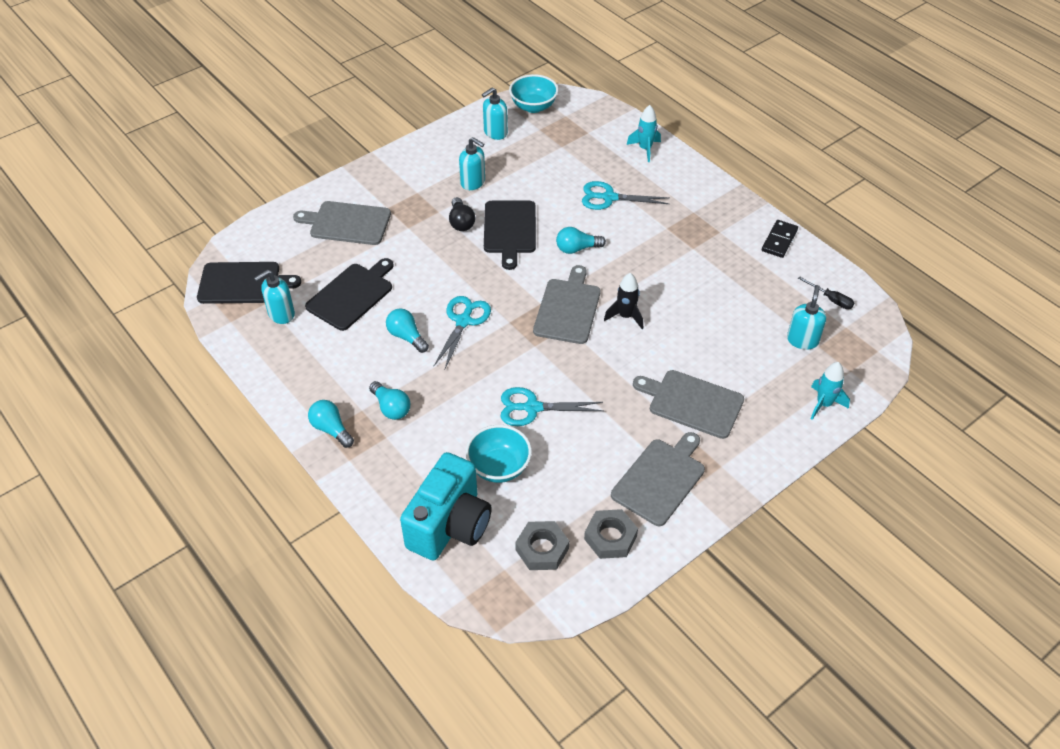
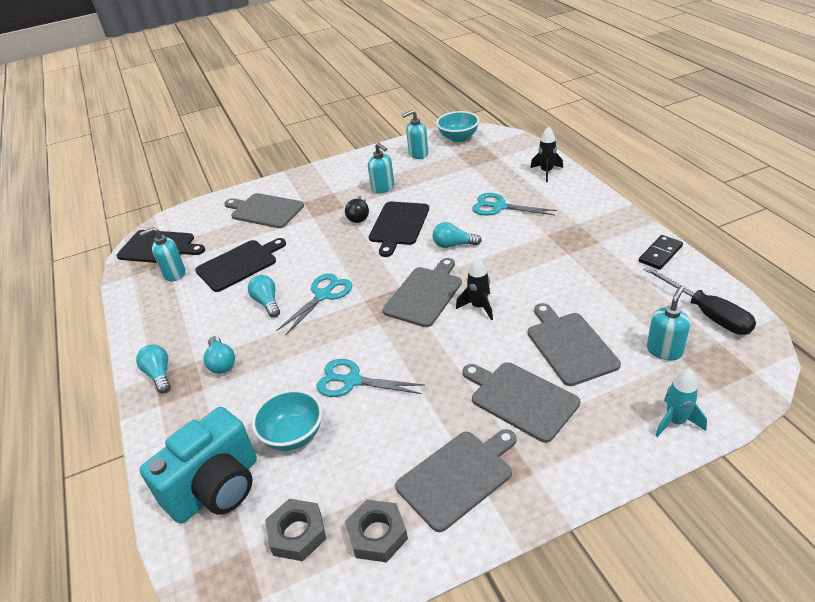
camera: 20 degrees right, 10 degrees down
(645, 149) = (546, 172): turquoise rocket -> black rocket
(720, 346) = (569, 345): none -> grey cutting board
(830, 299) = (706, 313): black screwdriver -> black screwdriver, size x1.86

